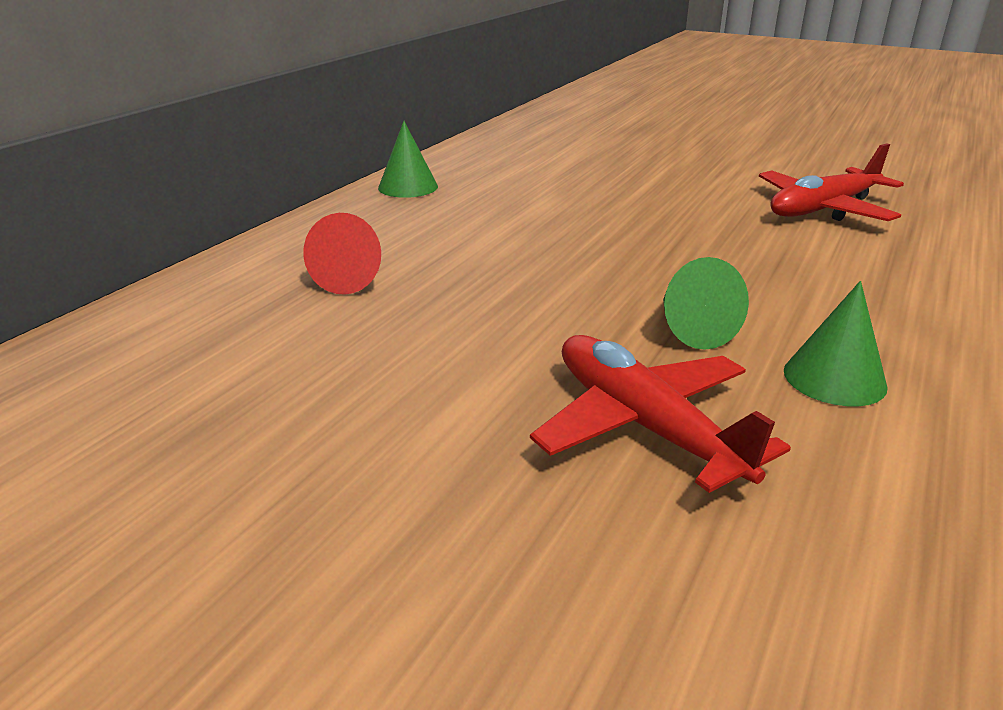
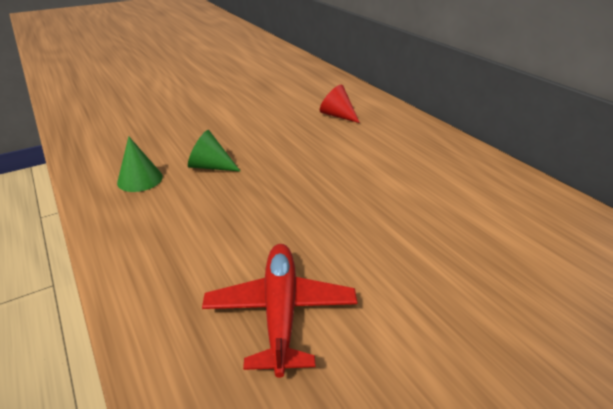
camera: 120 degrees right, 5 degrees up
(408, 187) = (456, 151): green cone -> none
(644, 426) = (177, 135): red plane -> none

